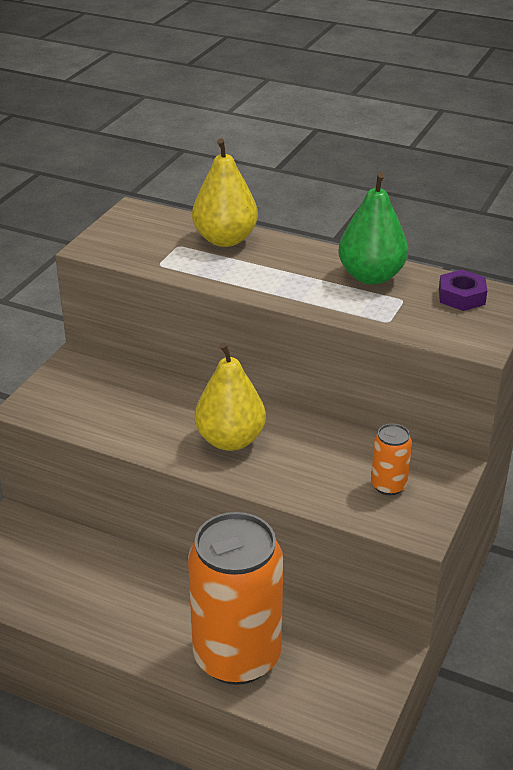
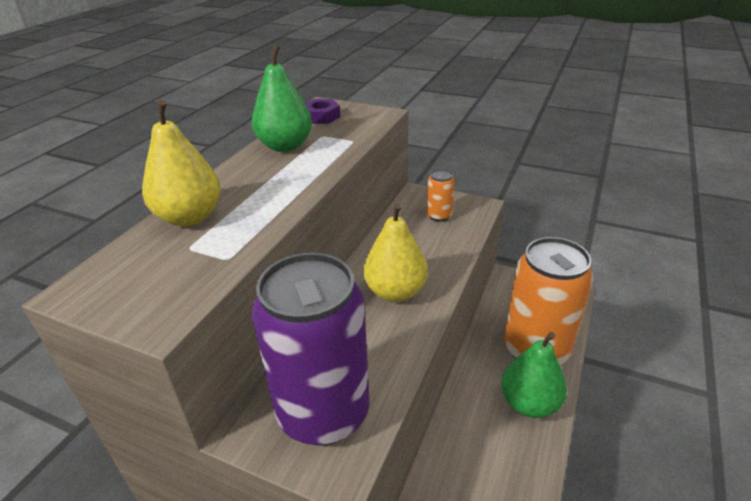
camera: 90 degrees left, 0 degrees up
(82, 396) = (323, 412): none -> purple can
(153, 632) = (529, 403): none -> green pear

